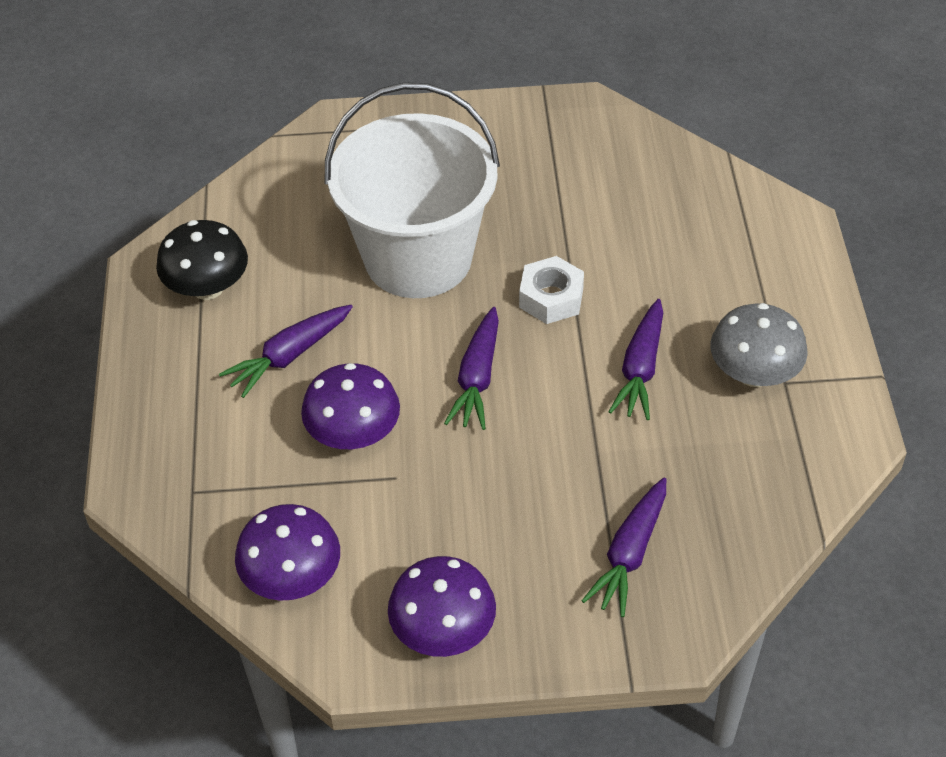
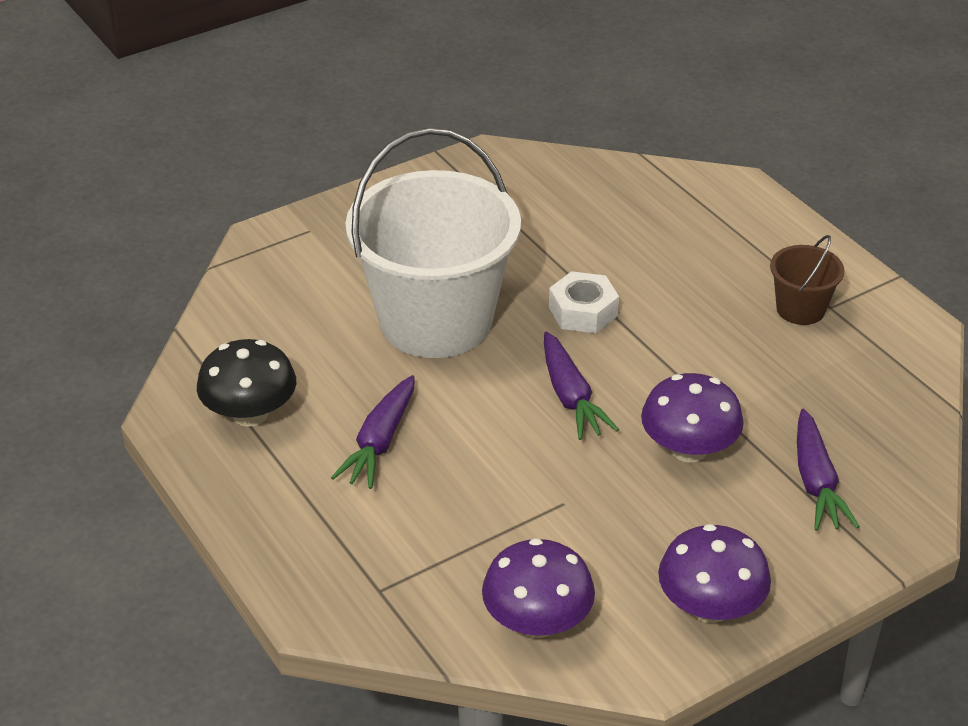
camera: 30 degrees left, 10 degrees down
(354, 434) = (495, 483): purple mushroom -> purple mushroom (688, 449)
(640, 368) = (705, 338): purple carrot -> none
(754, 373) = (800, 309): grey mushroom -> brown bucket

